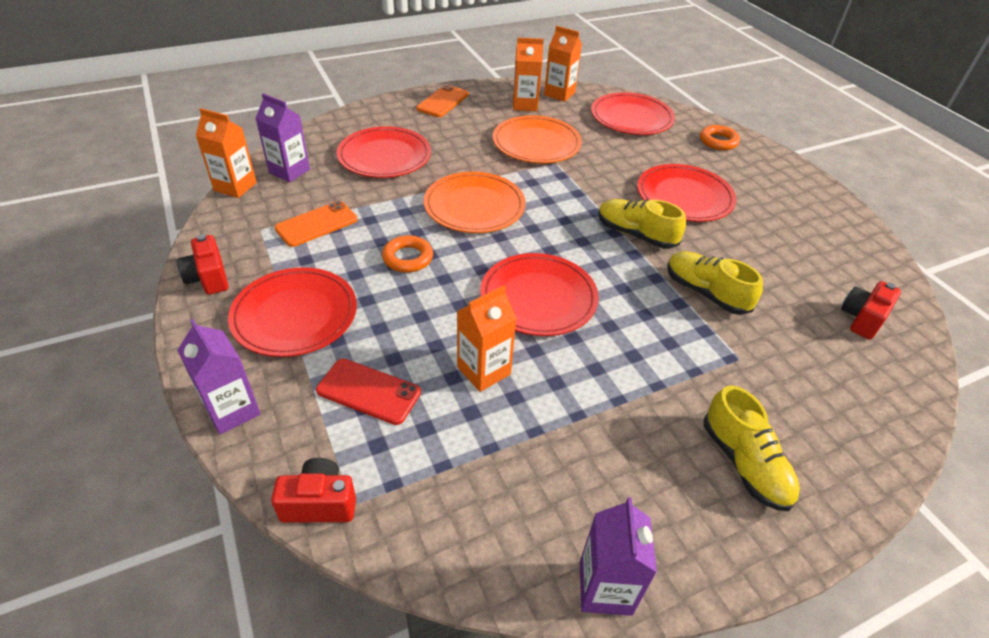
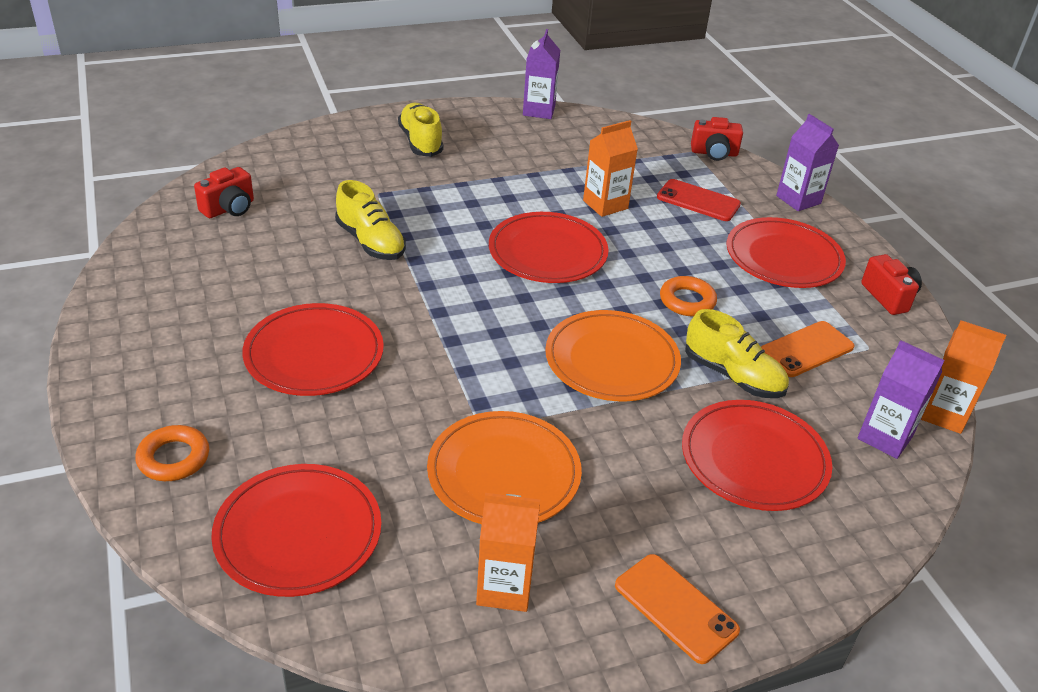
camera: 175 degrees left, 5 degrees down
(442, 101) = (676, 608): orange phone -> orange phone turned 75 degrees counterclockwise
(559, 94) = (420, 625): orange carton -> none
(635, 234) = (413, 307): yellow shoe -> yellow shoe (733, 376)

